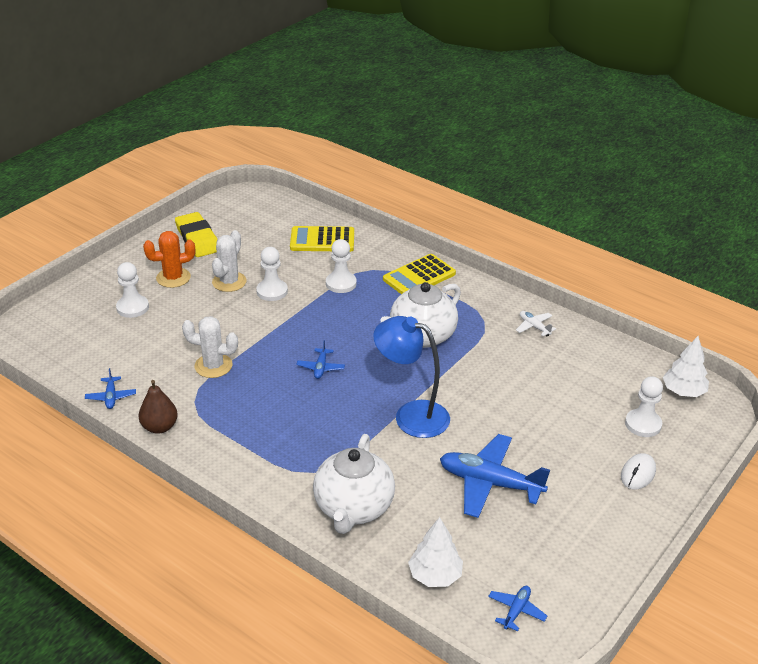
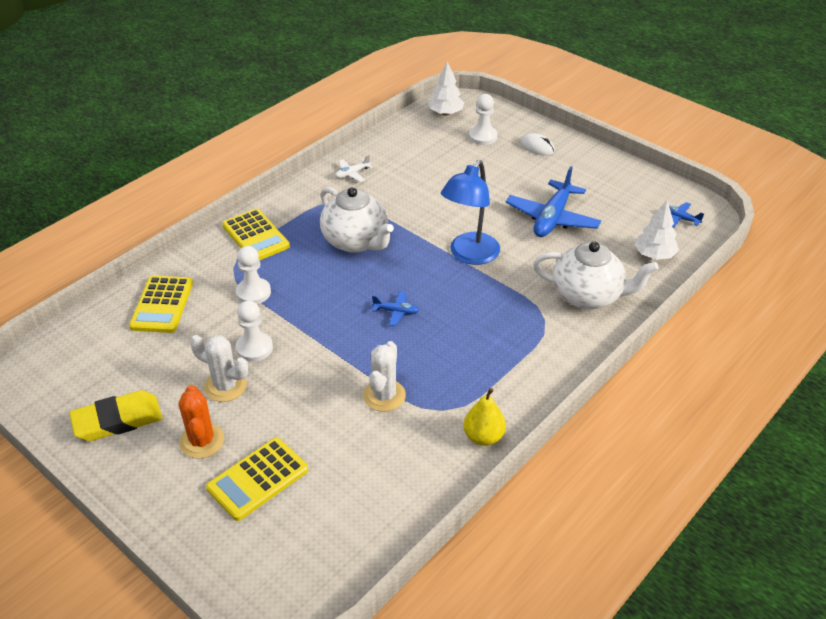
camera: 85 degrees left, 5 degrees up
(111, 397) = (431, 485): blue plane -> none
(132, 307) = (258, 479): white pawn -> yellow calculator
(159, 427) = (483, 437): brown pear -> yellow pear

